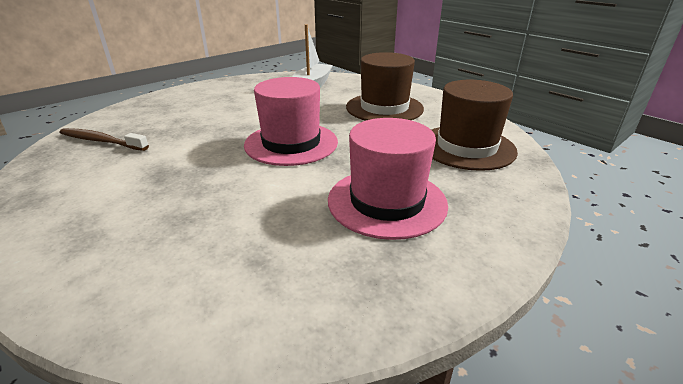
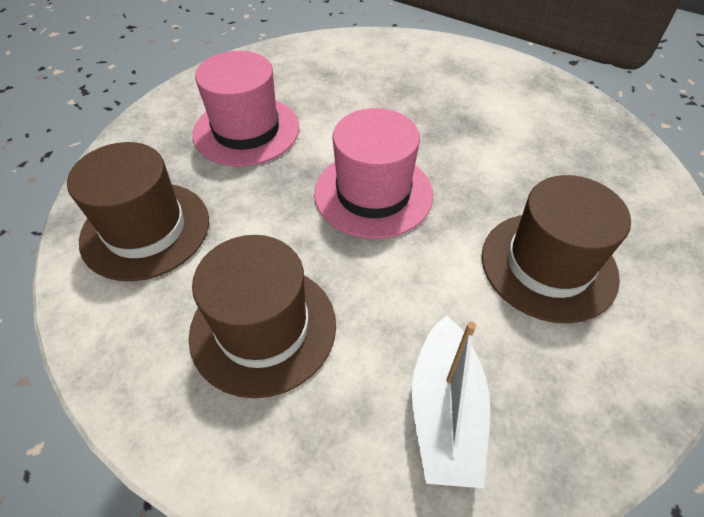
camera: 165 degrees right, 20 degrees up
(101, 141) = (594, 154): brown toothbrush -> none
(219, 107) = (548, 265): none -> brown hat

